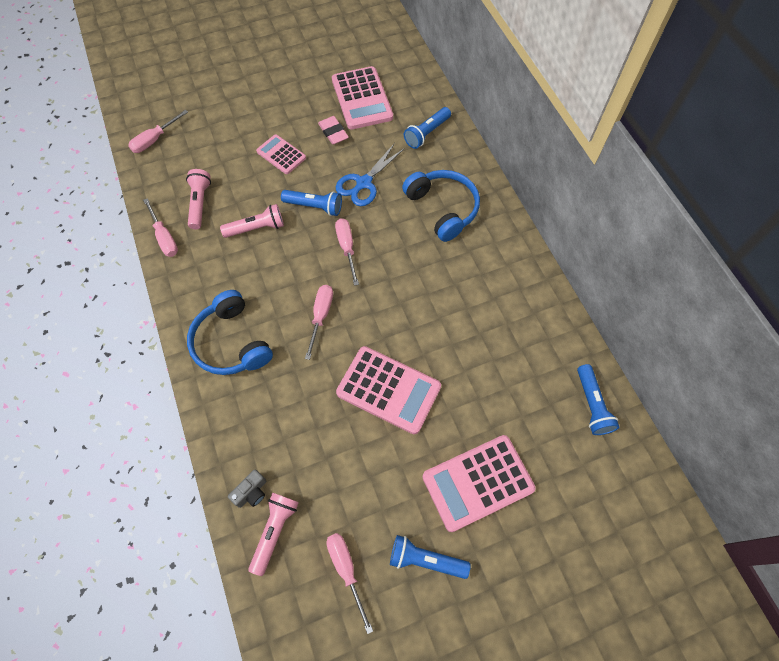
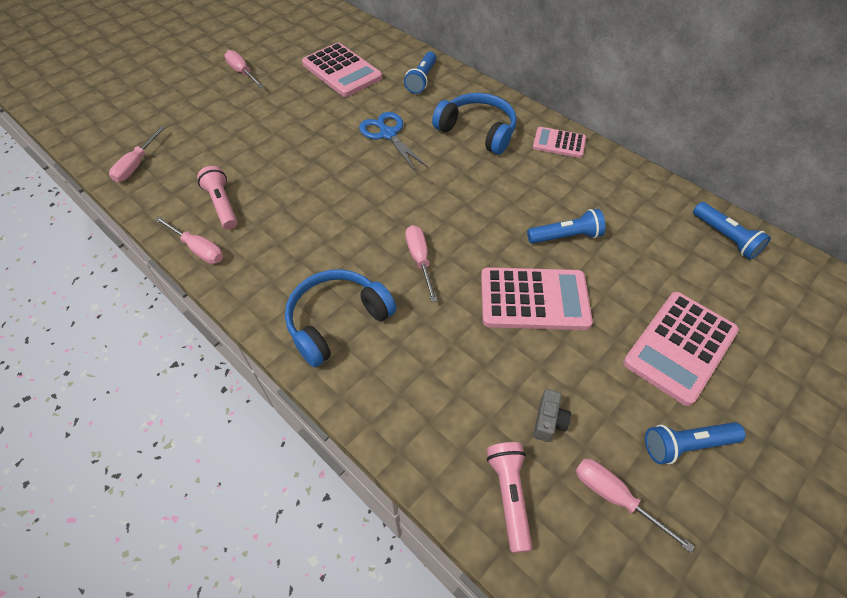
camera: 25 degrees left, 10 degrees down
(231, 342) = (337, 321): blue headphones -> blue headphones turned 105 degrees clockwise
(251, 492) = (456, 465): grey camera -> grey camera (548, 421)
(256, 228) = (300, 206): pink flashlight -> none
(281, 155) = (288, 137): pink calculator -> pink calculator (559, 143)
(314, 207) = (351, 168): blue flashlight -> blue flashlight (566, 236)
(333, 132) = (330, 104): pink eraser -> none
(347, 248) = (407, 192): pink screwdriver -> pink screwdriver (242, 73)
(364, 183) = (388, 134): blue scissors -> blue scissors turned 135 degrees clockwise

